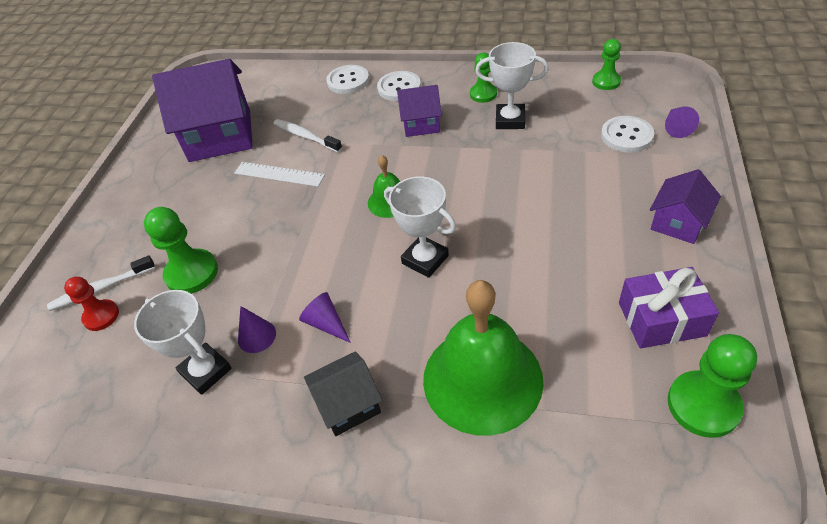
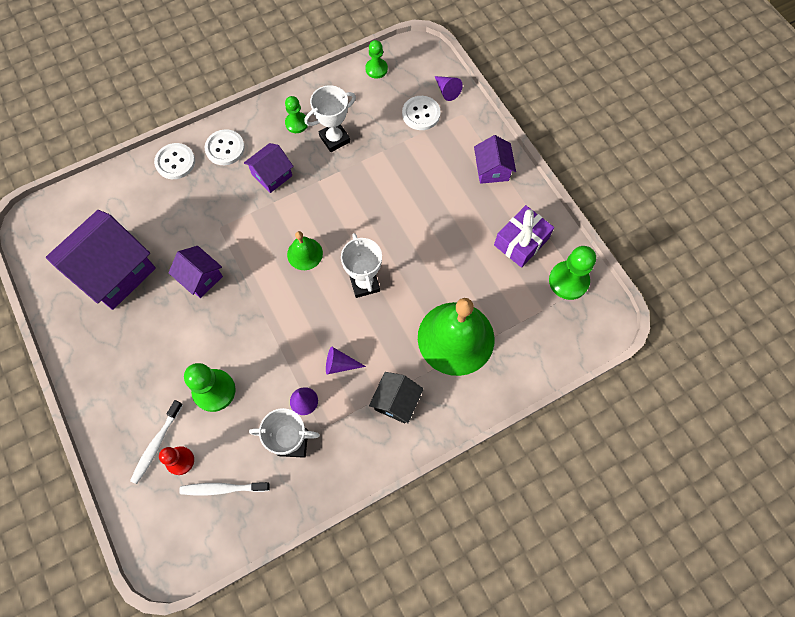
camera: 45 degrees left, 20 degrees up
(279, 174) = (201, 278): white ruler -> purple house
(306, 136) = (190, 233): white toothbrush -> white toothbrush (223, 488)
(425, 259) = (364, 283): white trophy -> white trophy turned 75 degrees clockwise

